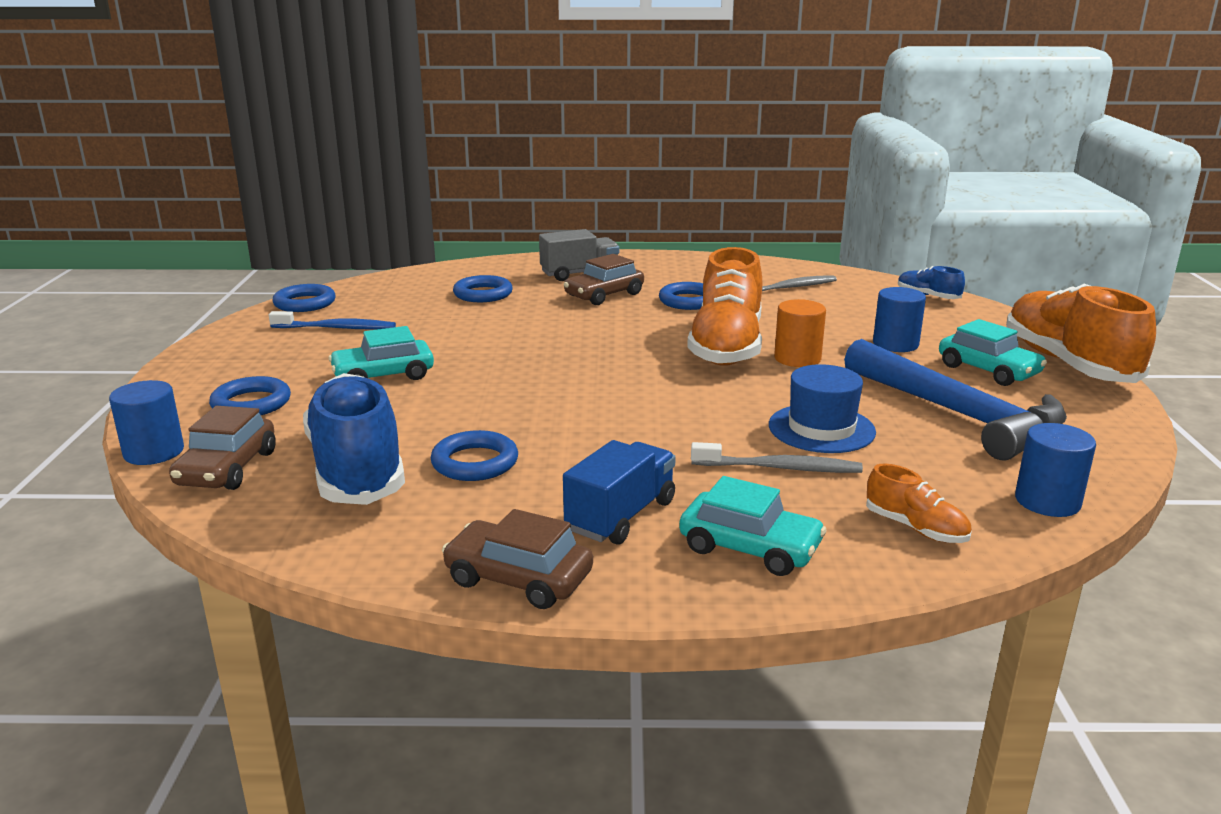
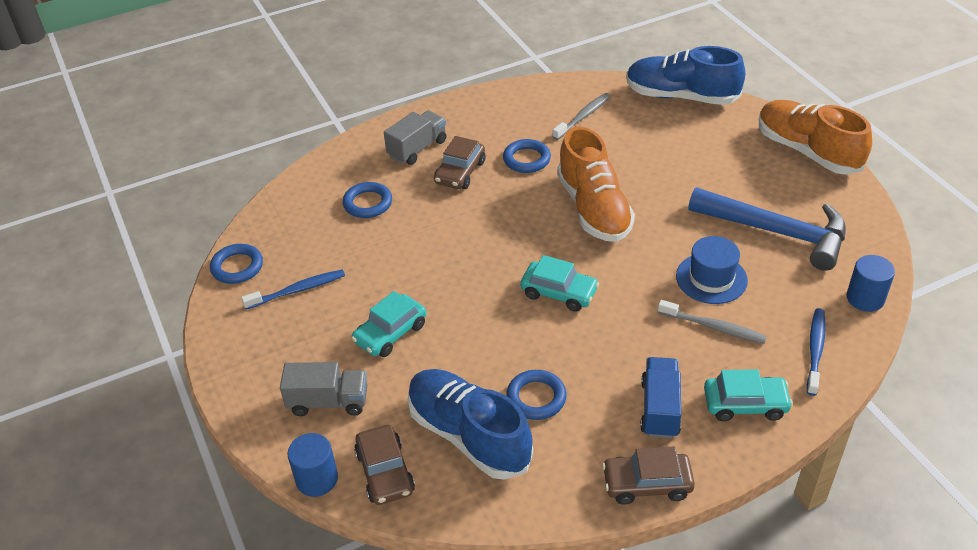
camera: 25 degrees left, 20 degrees up
(251, 403) = (328, 402): blue ring -> grey truck
(779, 468) = (713, 327): grey toothbrush -> grey toothbrush turned 45 degrees clockwise
(797, 358) = (648, 206): orange cylinder -> none
(895, 344) = (696, 166): blue cylinder -> none
(915, 528) = (815, 350): orange shoe -> blue toothbrush
(928, 296) = (681, 96): blue shoe -> blue shoe, size x2.21
(988, 370) = (767, 176): turquoise car -> turquoise car (559, 292)

